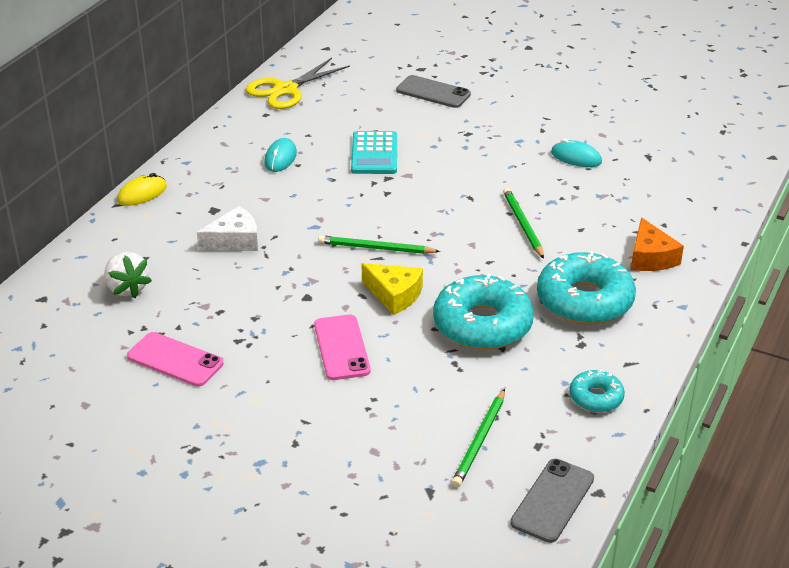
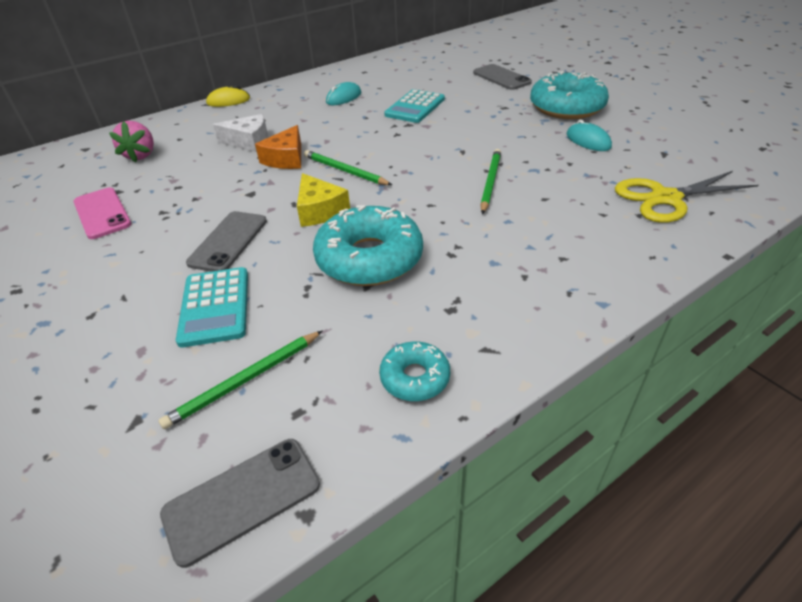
camera: 30 degrees right, 5 degrees up
(127, 288) = (141, 155): white strawberry -> pink strawberry
(285, 90) = (394, 60): yellow scissors -> yellow scissors (665, 198)
(342, 348) = (228, 241): pink phone -> grey phone
(395, 402) = (215, 307): none -> turquoise calculator
(584, 300) = (493, 265): turquoise donut -> turquoise donut (566, 107)
(650, 257) = (600, 242): orange cheese -> orange cheese (286, 159)

